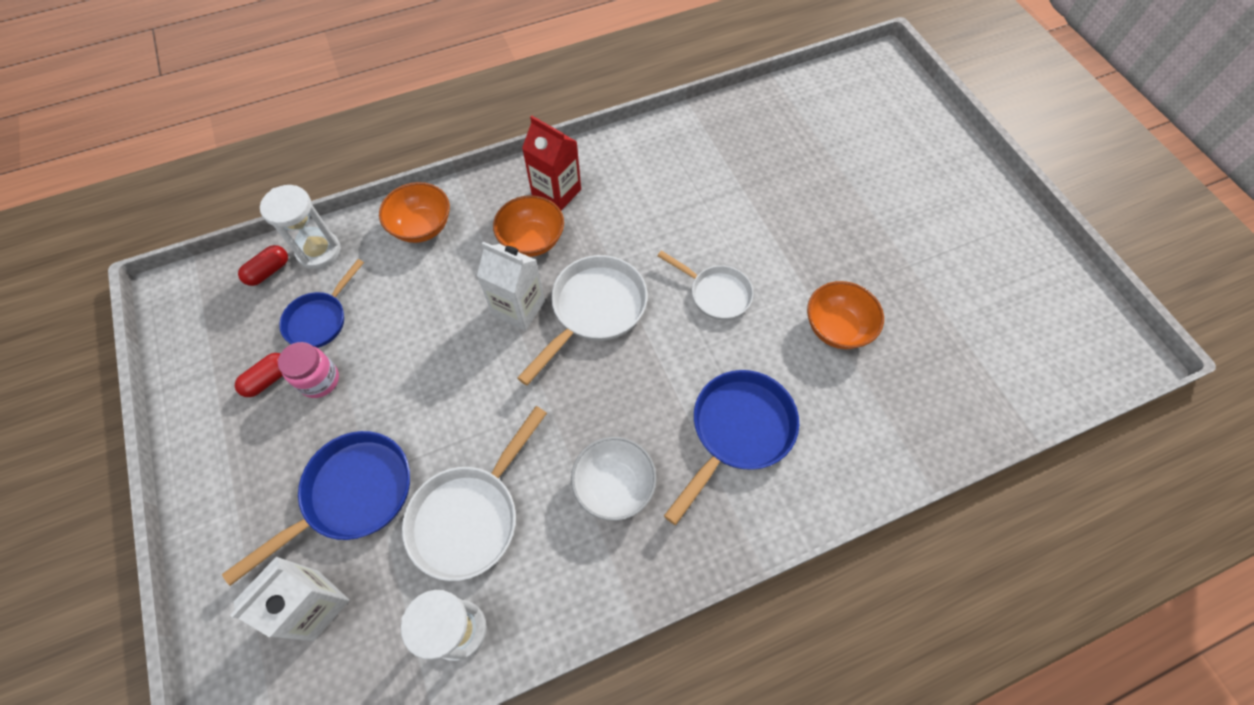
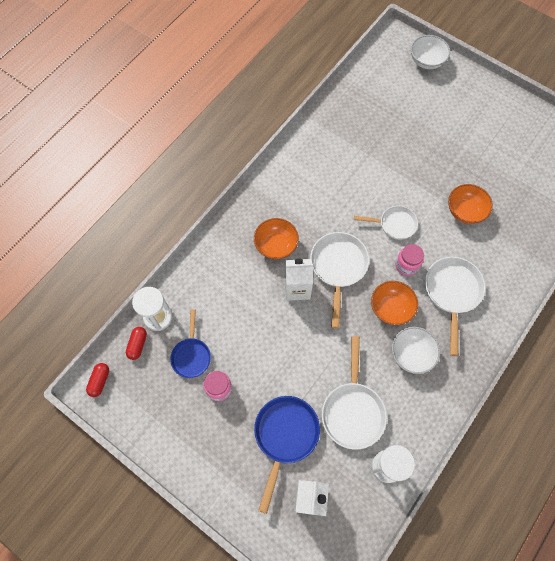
camera: 30 degrees left, 5 degrees up
(268, 379) = (190, 404): red capsule -> red capsule (100, 381)
(422, 227) = (207, 270): orange bowl -> orange bowl (391, 308)
(556, 192) = (269, 209): red carton -> none
(695, 357) = (406, 265): none -> pink jar
(737, 432) = (452, 293): blue pan -> white pan
(910, 109) = (426, 61): none -> white bowl

